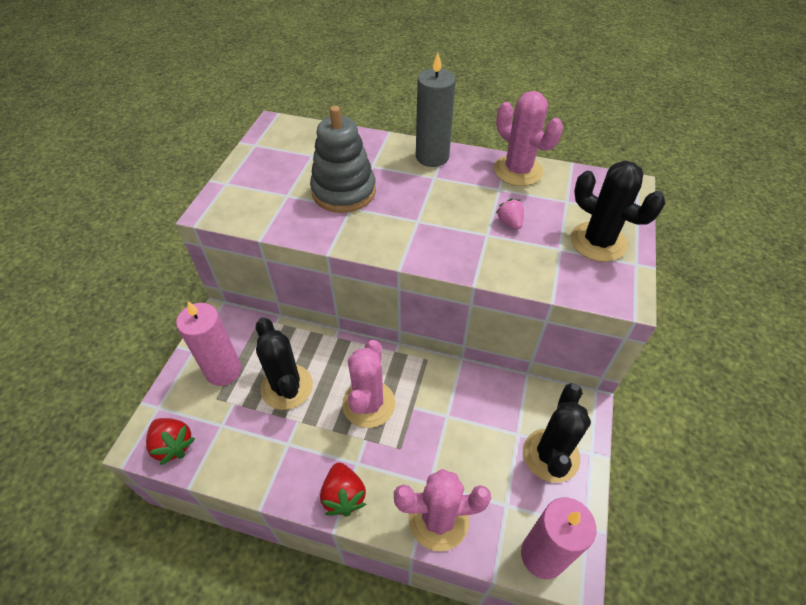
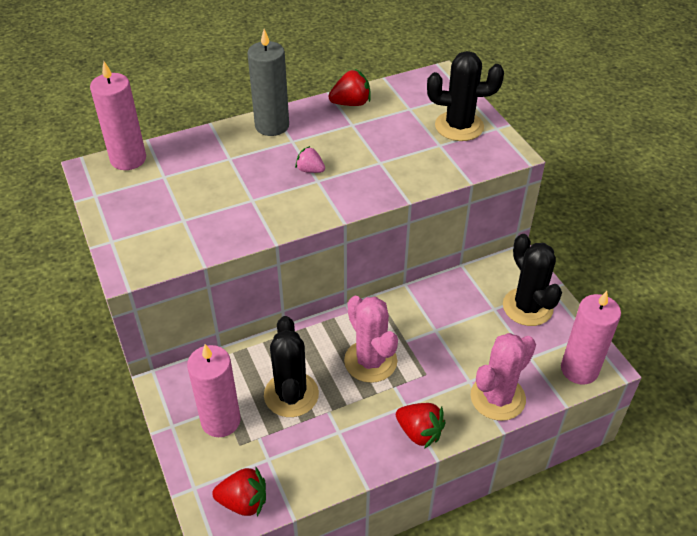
camera: 40 degrees left, 5 degrees down
(287, 387) = (291, 394): black cactus -> black cactus turned 60 degrees clockwise
(304, 130) = (128, 159): none -> pink candle
(344, 191) = (230, 190): grey stacking toy -> none
(509, 222) = (386, 145): pink strawberry -> pink strawberry (310, 170)
(518, 170) = (351, 103): pink cactus -> red strawberry

